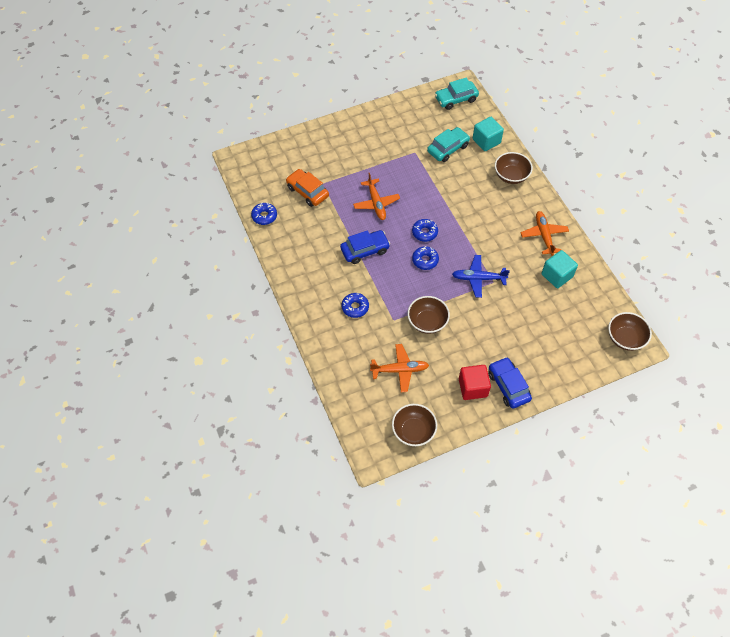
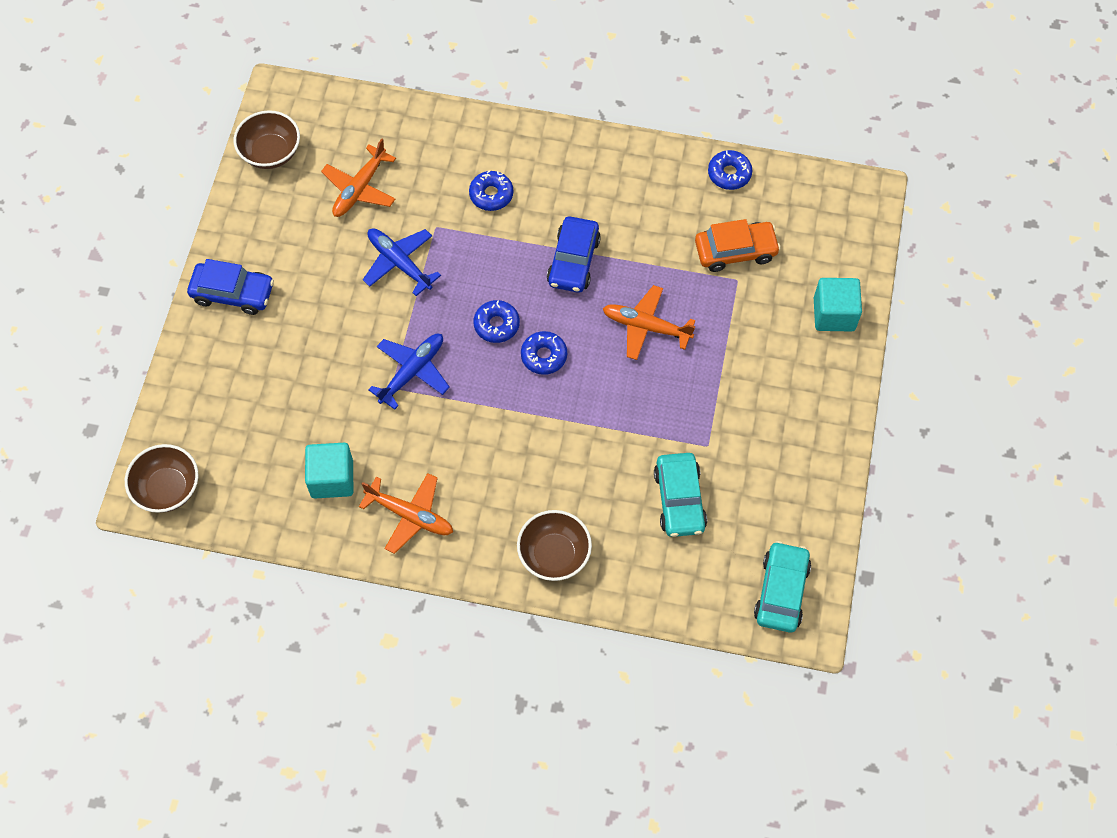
camera: 125 degrees right, 5 degrees up
(427, 322) = (400, 263): brown bowl -> blue plane
(473, 387) = (266, 252): red cube -> none
(486, 141) = (652, 571): turquoise cube -> turquoise cube (834, 314)

